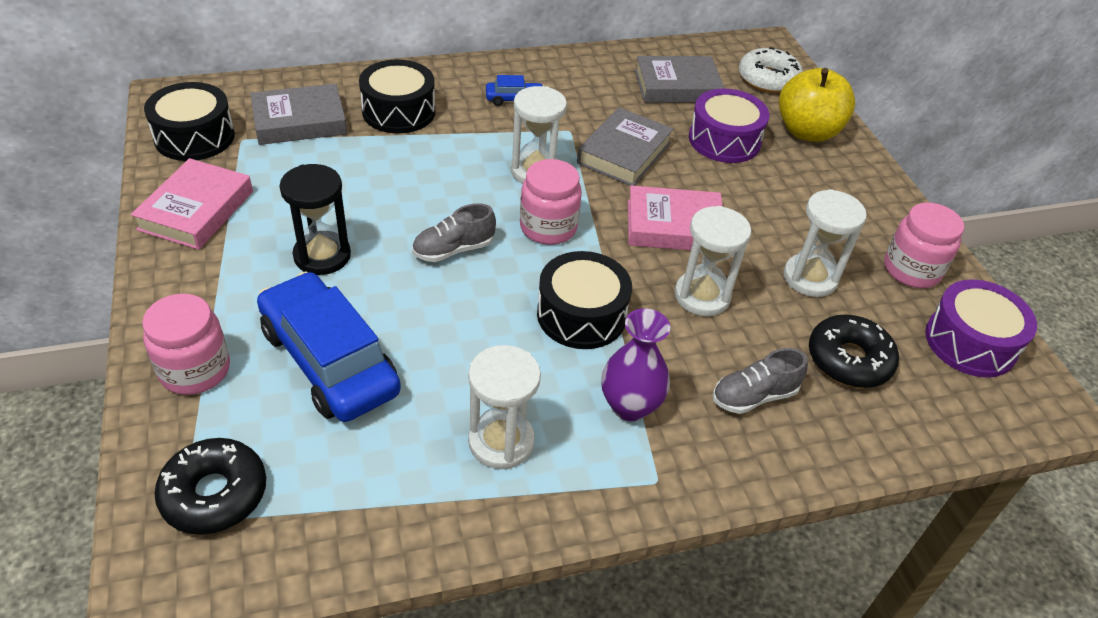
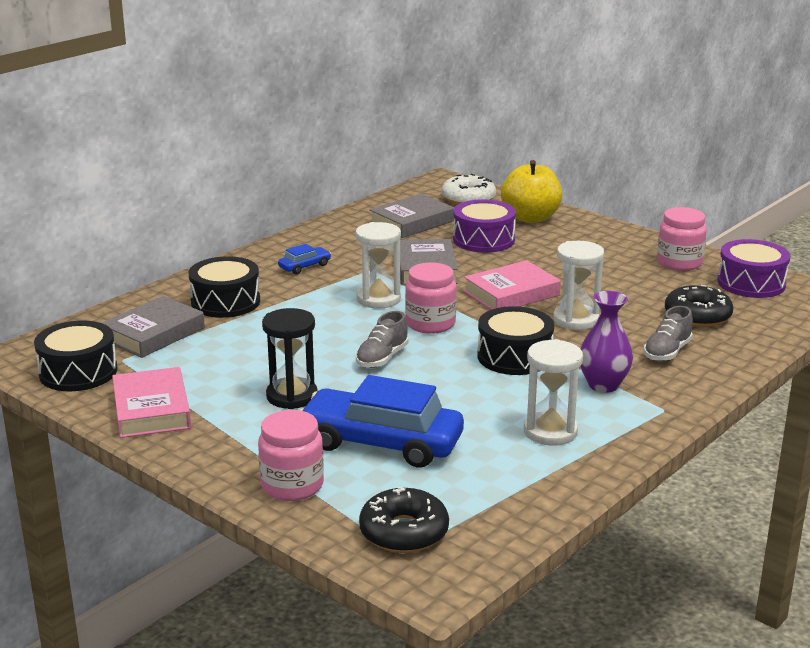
camera: 30 degrees left, 20 degrees down
(810, 278) = (627, 288): white hourglass -> none

